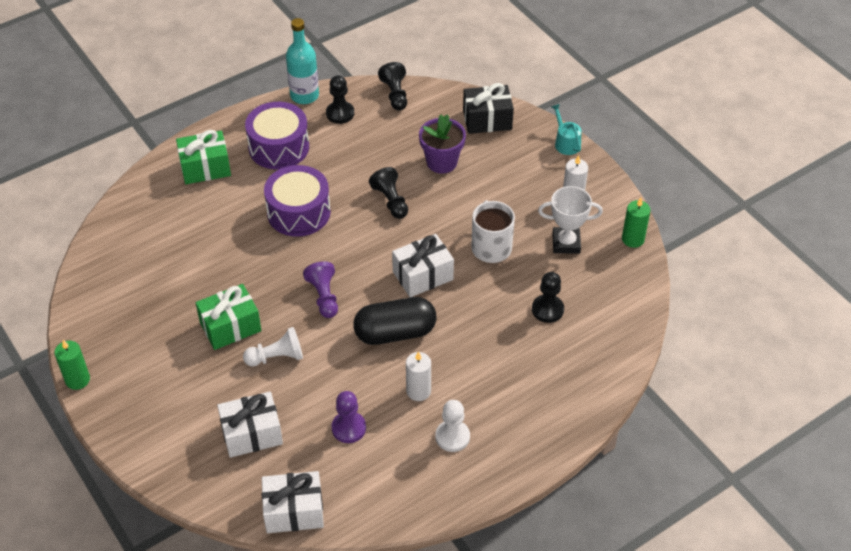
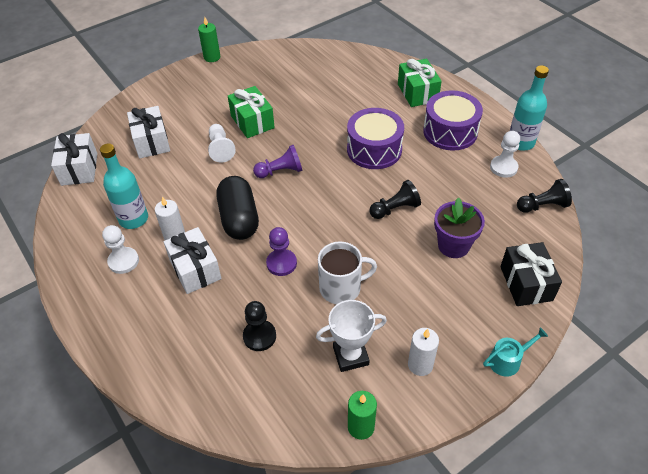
camera: 90 degrees right, 0 degrees up
(340, 113) = (503, 167): black pawn -> white pawn
(348, 428) = (146, 194): purple pawn -> purple pawn (281, 263)
(388, 436) = (133, 219): none -> turquoise bottle
(423, 276) = (304, 235): white gift -> white gift (195, 269)
(566, 243) = (350, 356): white trophy -> white trophy turned 75 degrees clockwise

